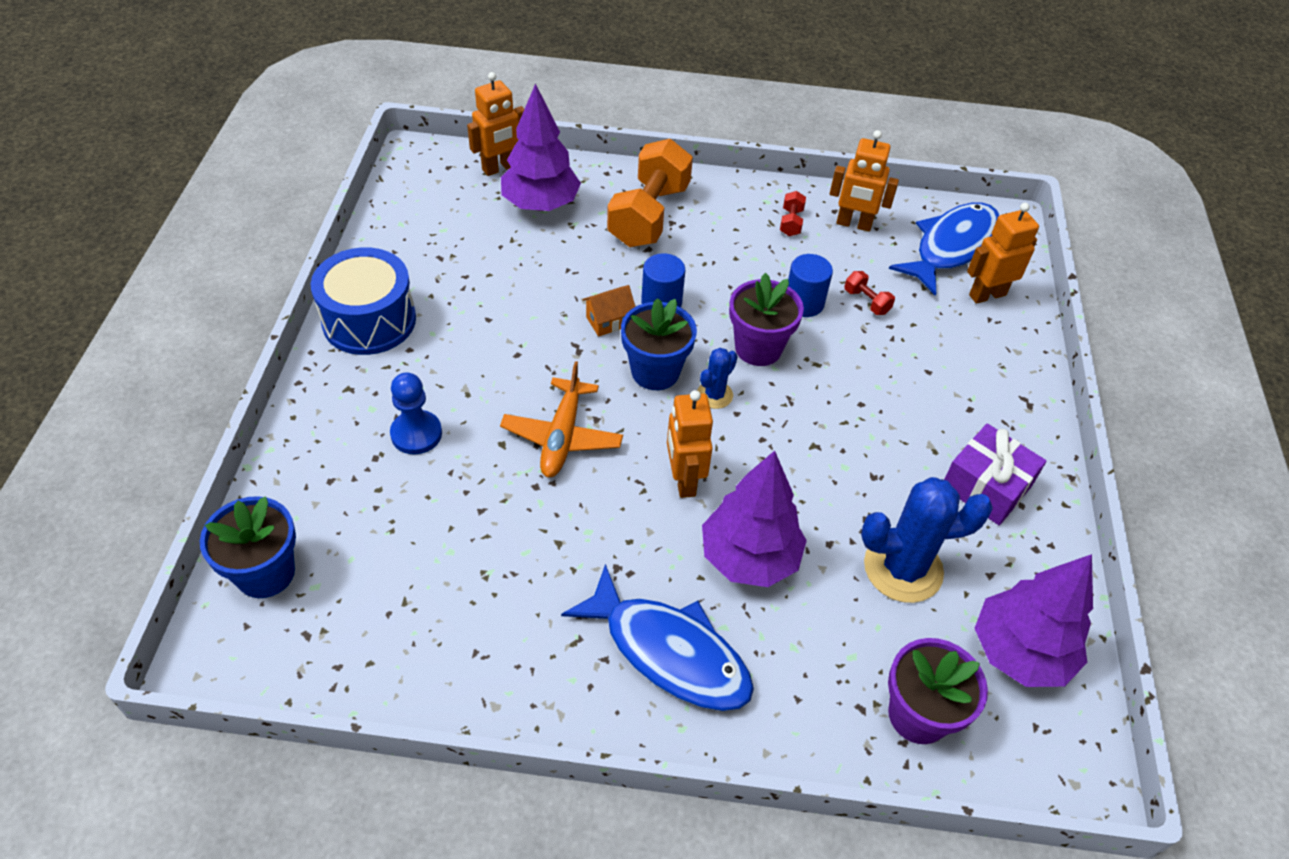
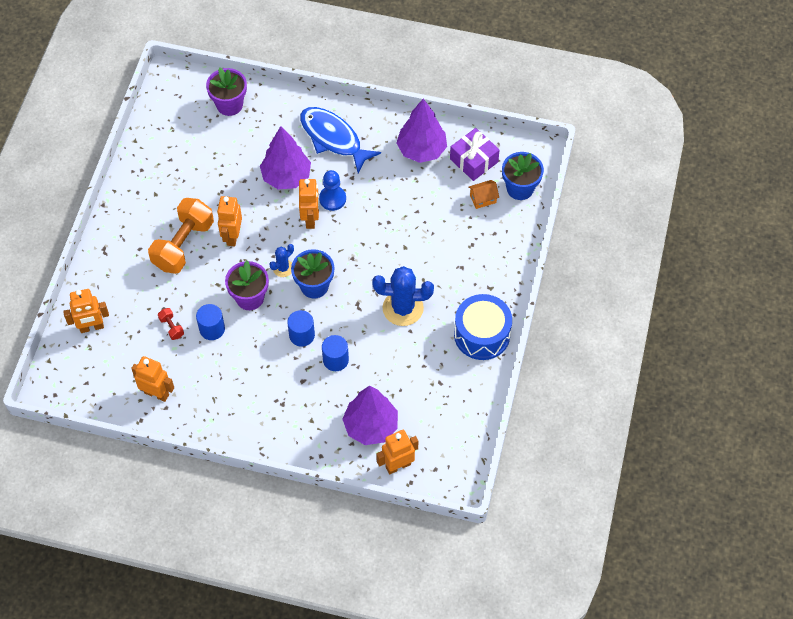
camera: 170 degrees left, 10 degrees up
(416, 434) = (451, 256): blue pawn -> blue pawn (332, 199)
(562, 436) = (372, 249): orange plane -> none
(603, 275) = (335, 360): none -> blue cylinder
(609, 321) = (336, 324): orange house -> orange house (483, 199)
(649, 215) = (297, 411): orange dumbbell -> orange dumbbell (183, 245)
(791, 222) = (200, 398): red dumbbell -> none
(818, 439) = (232, 236): none -> orange robot
(903, 568) = (212, 166): blue cactus -> blue cactus (403, 308)
(951, 247) = (97, 368): blue fish -> none
(986, 486) = (151, 203): purple gift -> purple gift (474, 160)
(1019, 652) = (173, 125): purple tree -> purple tree (421, 150)

